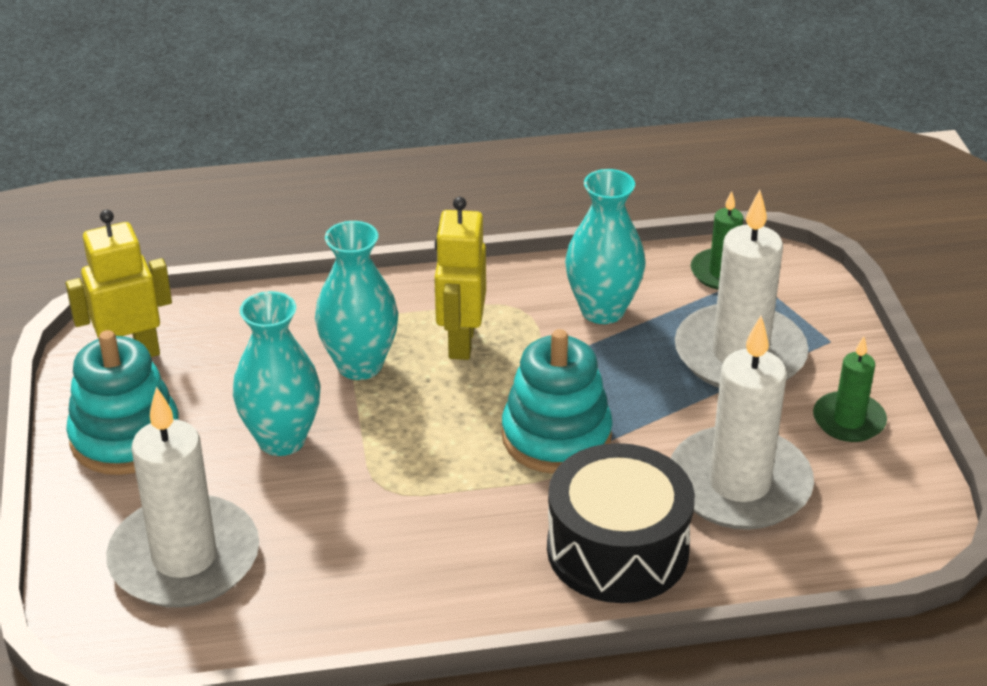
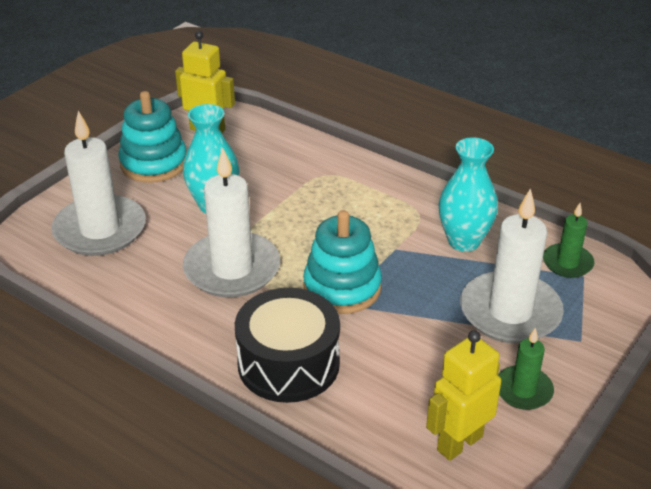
camera: 45 degrees right, 0 degrees up
(359, 365) = (298, 193): turquoise vase -> none
(460, 342) = (363, 212): yellow robot -> yellow robot (459, 443)
(739, 485) = (403, 378): white candle -> white candle (232, 269)

